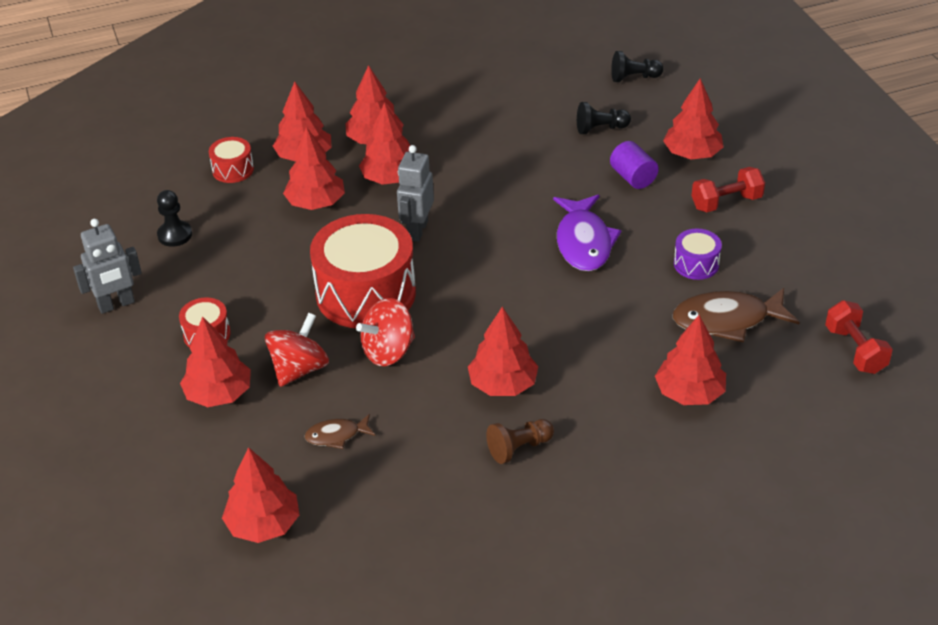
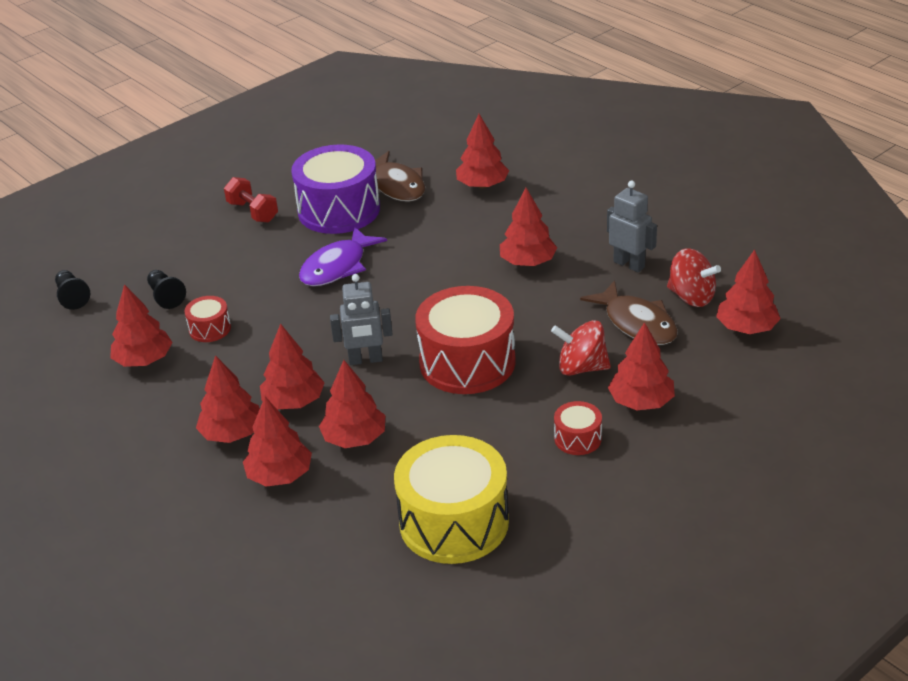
camera: 110 degrees left, 5 degrees down
(116, 304) = (578, 519): grey robot -> grey robot (629, 264)
(175, 235) = (454, 522): black pawn -> yellow drum
(233, 170) = (324, 523): red drum -> red drum (210, 329)
(336, 435) = (637, 323): brown fish -> brown fish, size x1.90
(388, 351) = (529, 327): red spinning top -> red spinning top (691, 297)
(519, 448) = (585, 239): brown pawn -> none
(583, 242) = (337, 267): purple fish -> purple fish turned 150 degrees clockwise
(633, 177) = (236, 262): purple cylinder -> none
(692, 154) = (190, 240): red tree -> red tree (144, 360)
(696, 264) = (339, 210): purple drum -> purple drum, size x2.19
(855, 350) = (399, 134): red dumbbell -> none

